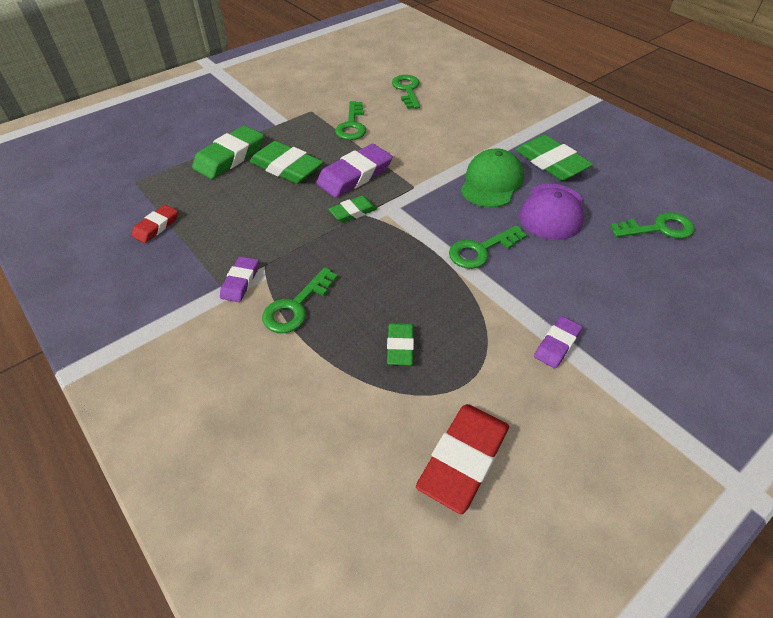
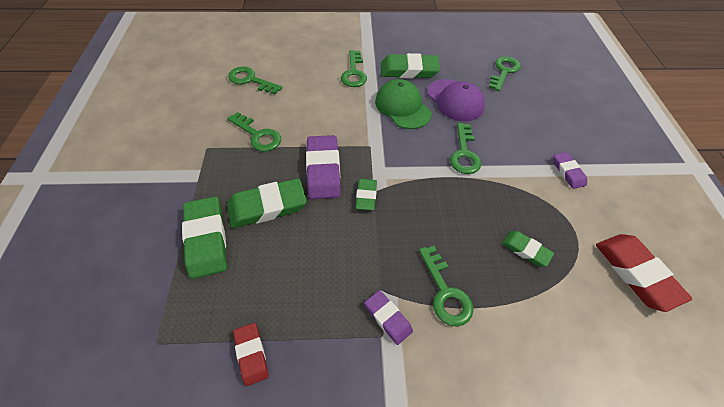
camera: 55 degrees left, 5 degrees up
(496, 133) = (354, 73): none -> green key

